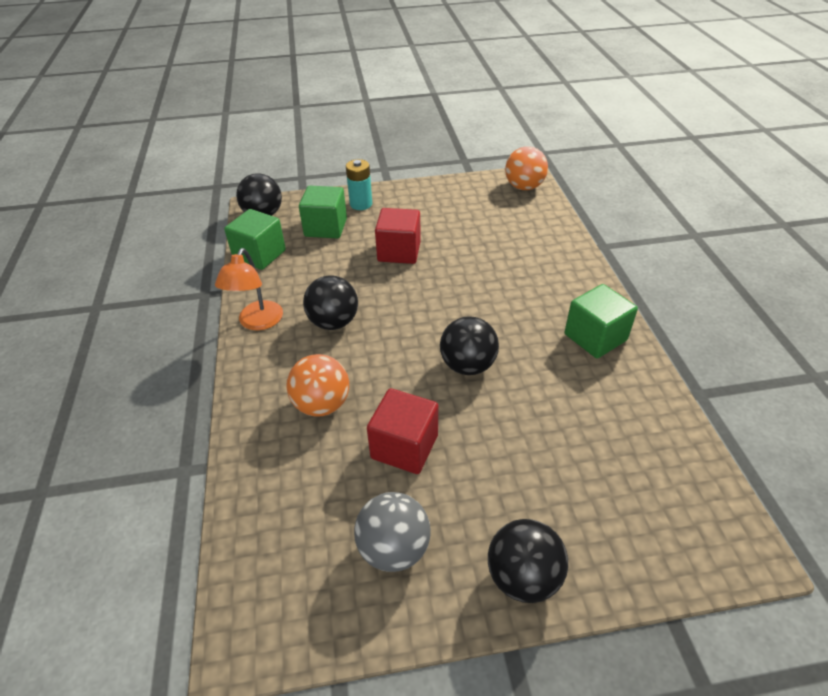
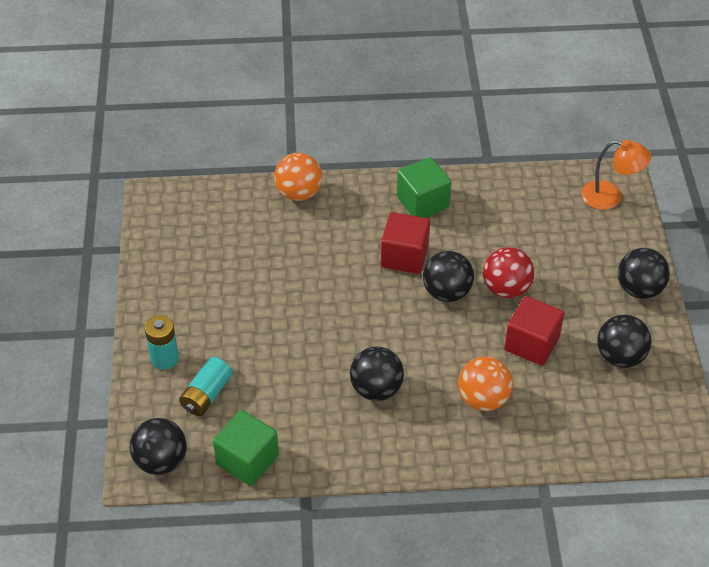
camera: 85 degrees left, 5 degrees up
(257, 322) = (367, 455): orange lamp -> orange lamp (610, 197)
(325, 227) = (206, 395): green cube -> turquoise battery
(394, 548) = (620, 356): grey ball -> black ball
(399, 252) = (270, 328): red cube -> red cube (404, 256)
(486, 418) = (506, 288): none -> red ball
(524, 187) = (172, 205): orange ball -> orange ball (299, 193)

